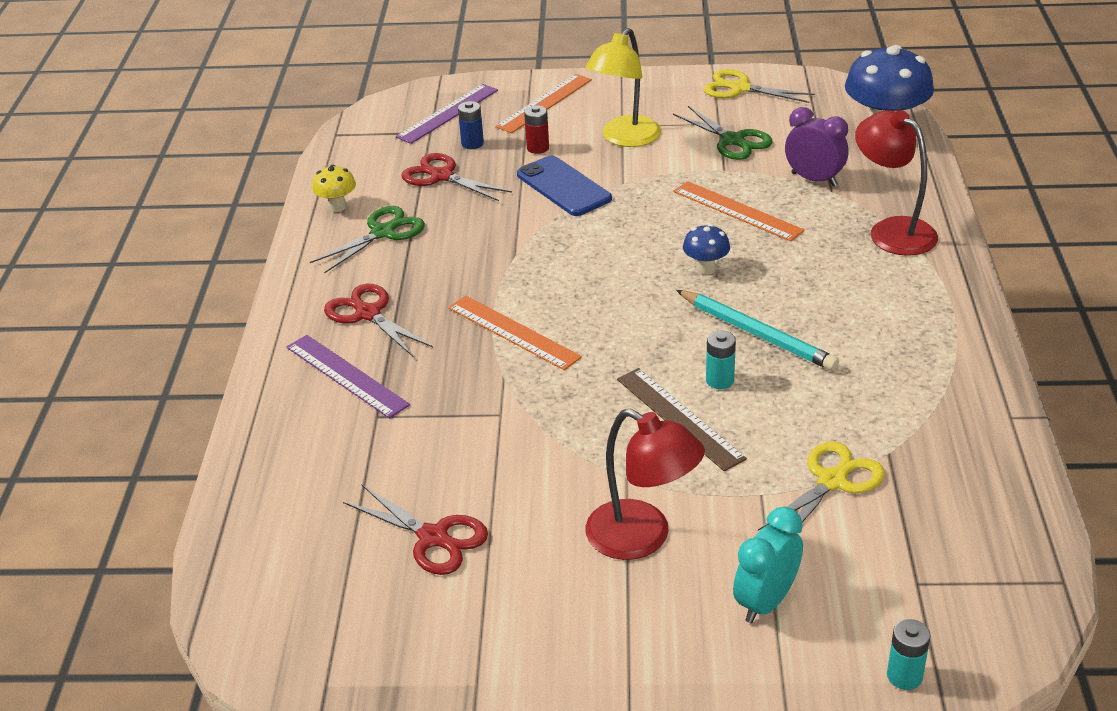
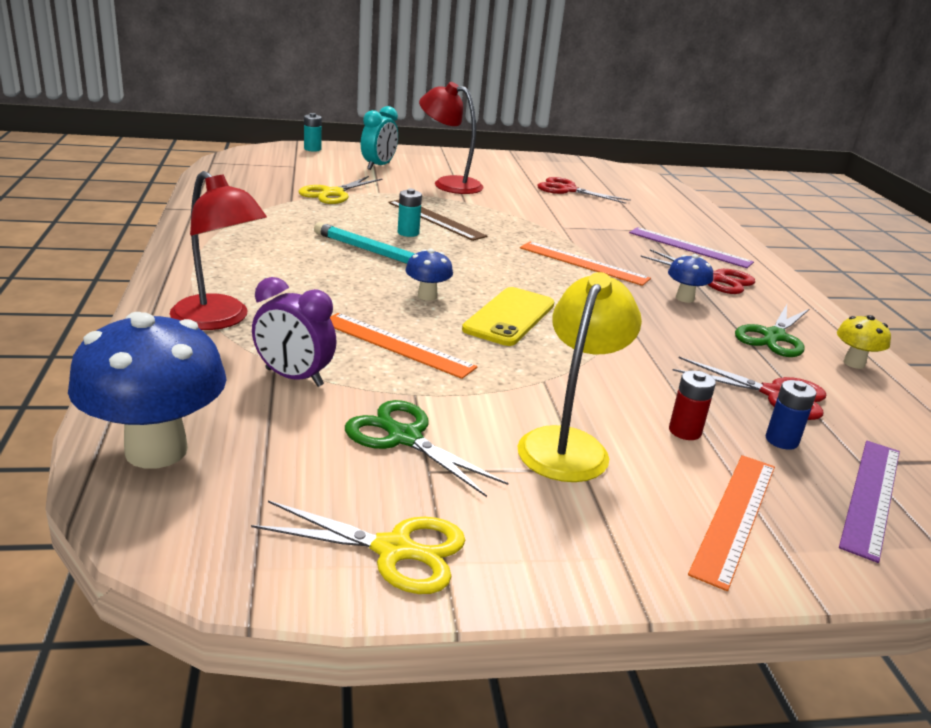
camera: 165 degrees right, 10 degrees down
(431, 279) = (684, 298): none -> blue mushroom
(563, 187) = (615, 377): blue phone -> none
(630, 245) = (509, 317): none -> yellow phone

